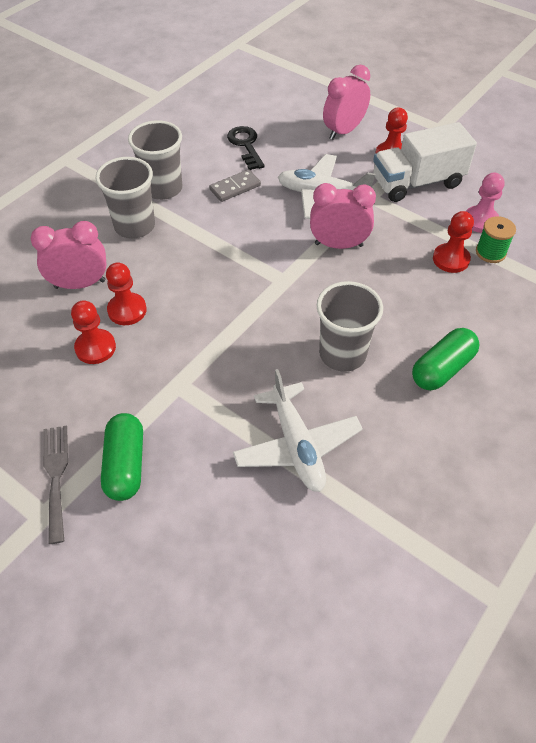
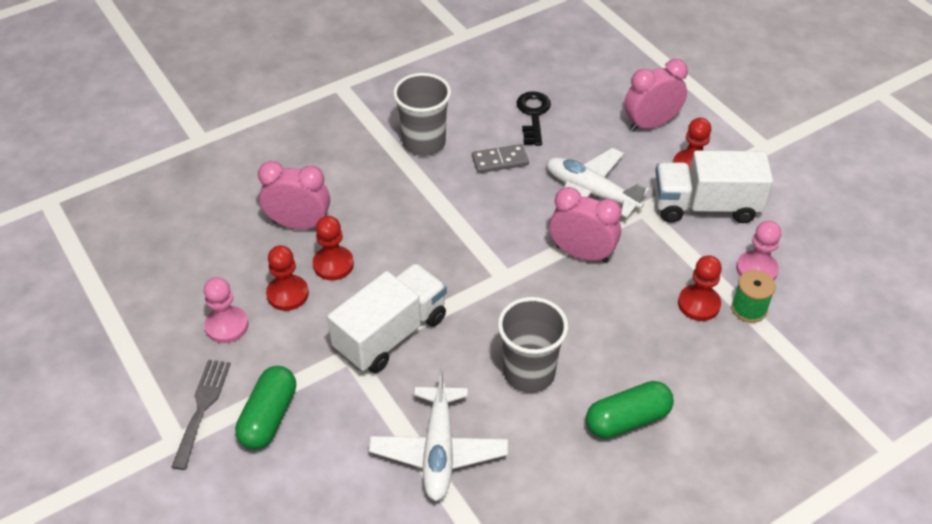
camera: 20 degrees right, 5 degrees down
(48, 393) = (227, 326): none -> pink pawn
(134, 226) = (378, 177): grey cup -> none
(207, 356) = (391, 334): none -> white truck

